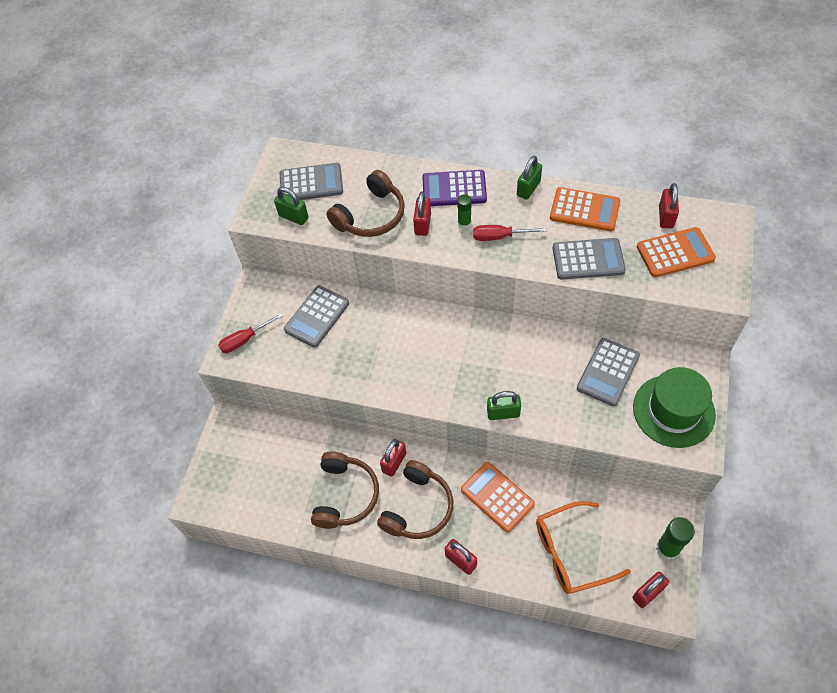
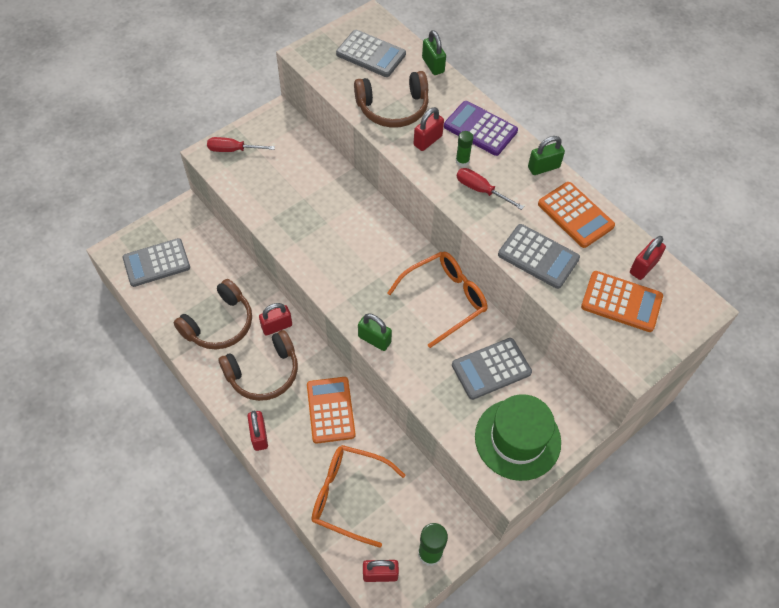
camera: 30 degrees right, 0 degrees up
(293, 217) = (333, 71): green padlock -> green padlock (433, 65)
(317, 316) = (301, 168): grey calculator -> grey calculator (156, 263)
(526, 343) = (445, 299): none -> orange glasses

